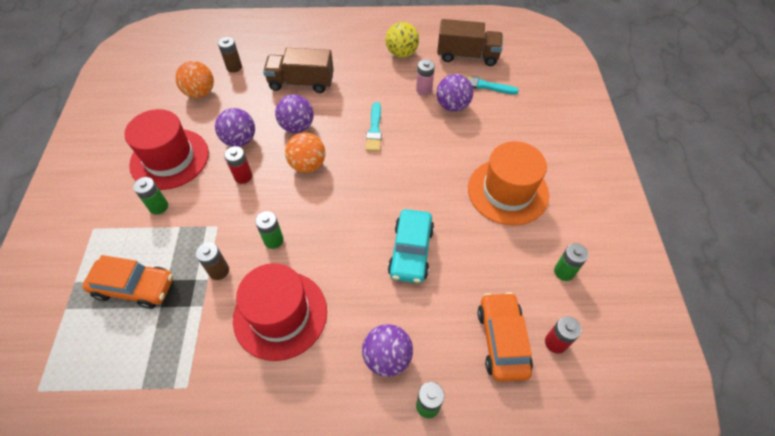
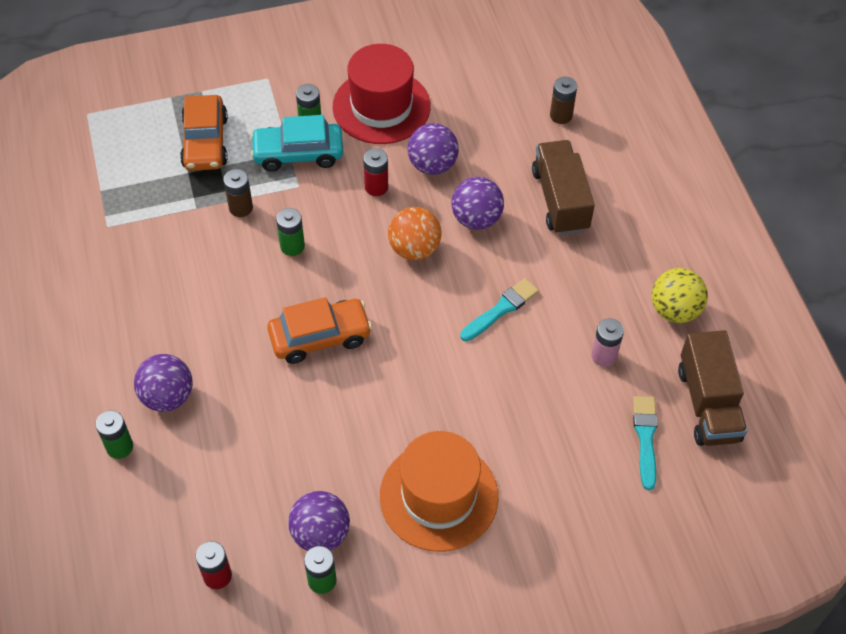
camera: 75 degrees right, 0 degrees up
(200, 93) = (499, 96): orange ball -> none
(280, 314) = (199, 281): red hat -> none
(374, 129) = (501, 309): turquoise brush -> turquoise brush turned 150 degrees clockwise
(411, 251) = (310, 393): turquoise car -> turquoise car (298, 154)
(452, 106) = (583, 400): purple ball -> purple ball (320, 533)
(502, 340) = (209, 514): orange car -> orange car (320, 337)

